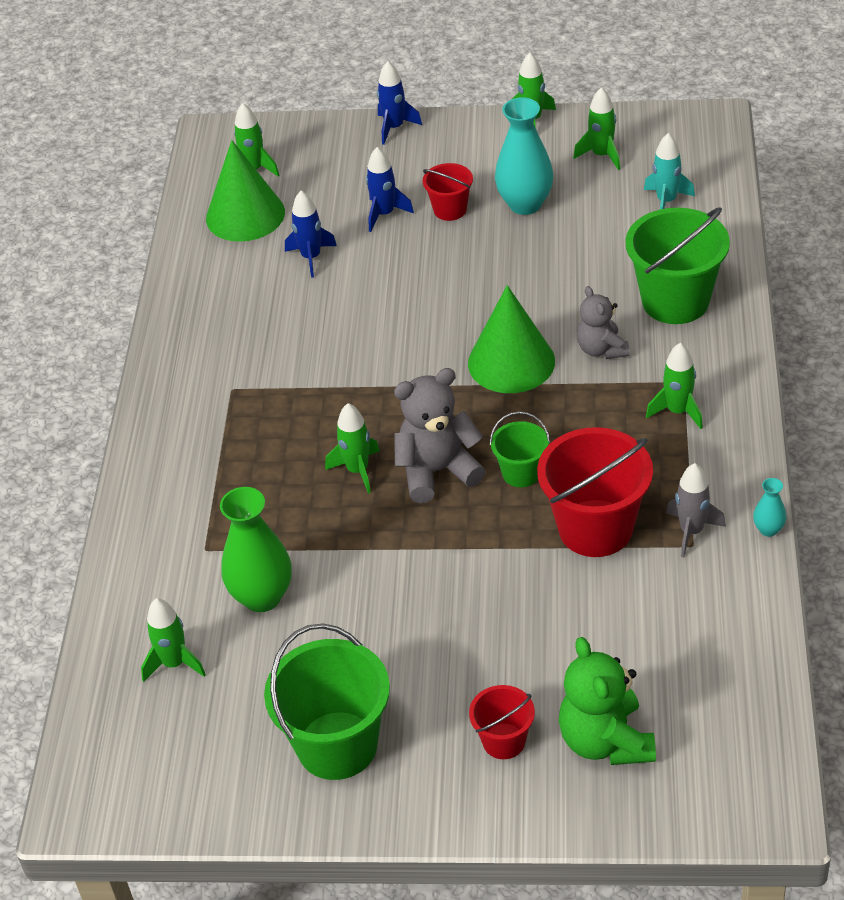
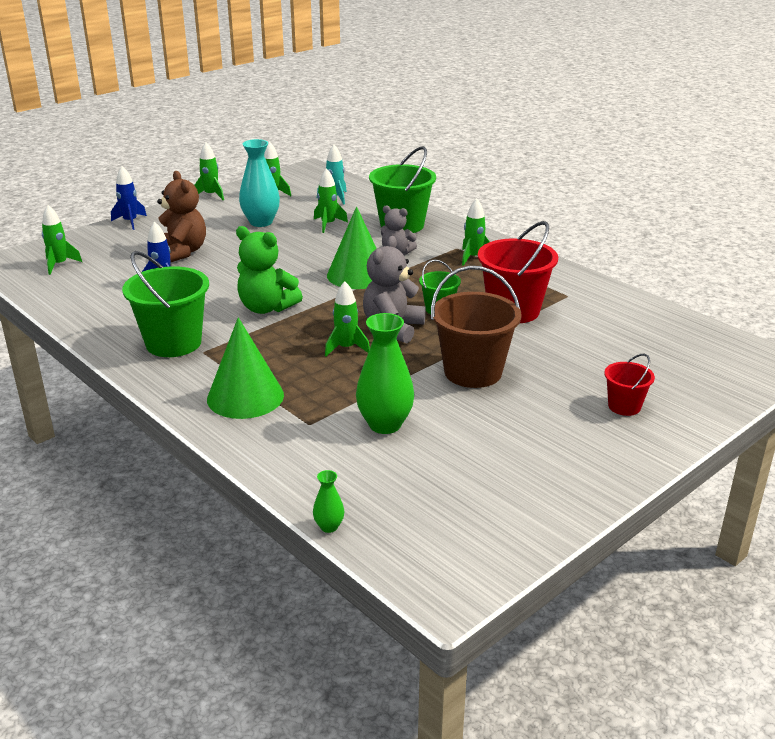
camera: 50 degrees left, 15 degrees down
(80, 676) = (329, 526): none -> green vase
(174, 663) = (383, 483): green rocket -> green rocket (328, 224)
(245, 215) = (85, 283): green cone -> green cone (245, 397)
(337, 745) = (547, 459): green bucket -> green bucket (173, 343)
(384, 214) = (181, 252): blue rocket -> brown teddy bear
(428, 588) = (473, 372): none -> brown bucket
(450, 210) = (220, 238): red bucket -> none
(605, 741) = (667, 379): green teddy bear -> green teddy bear (266, 308)
(691, 531) = (558, 291): grey rocket -> none
(768, 529) = (588, 276): turquoise vase -> none

